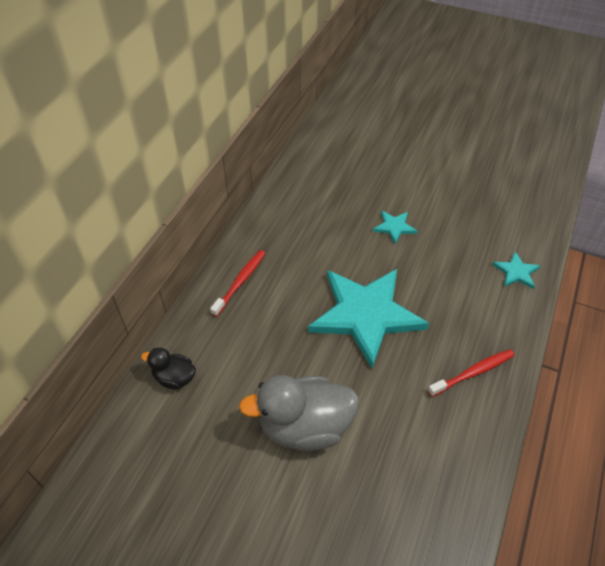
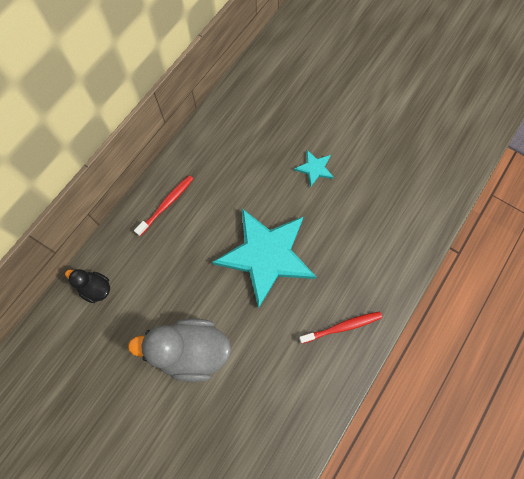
camera: 10 degrees right, 20 degrees up
(516, 272) = (411, 234): turquoise star -> none

